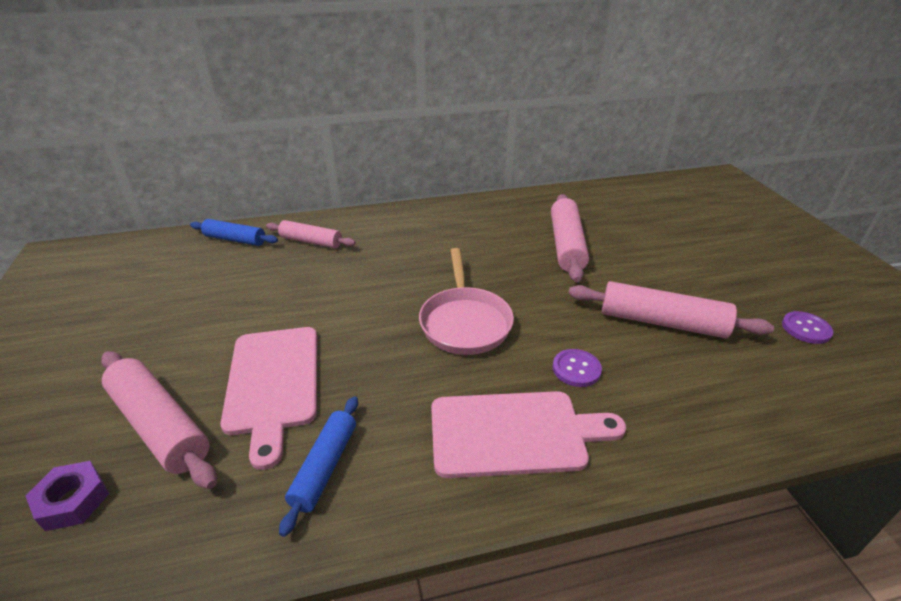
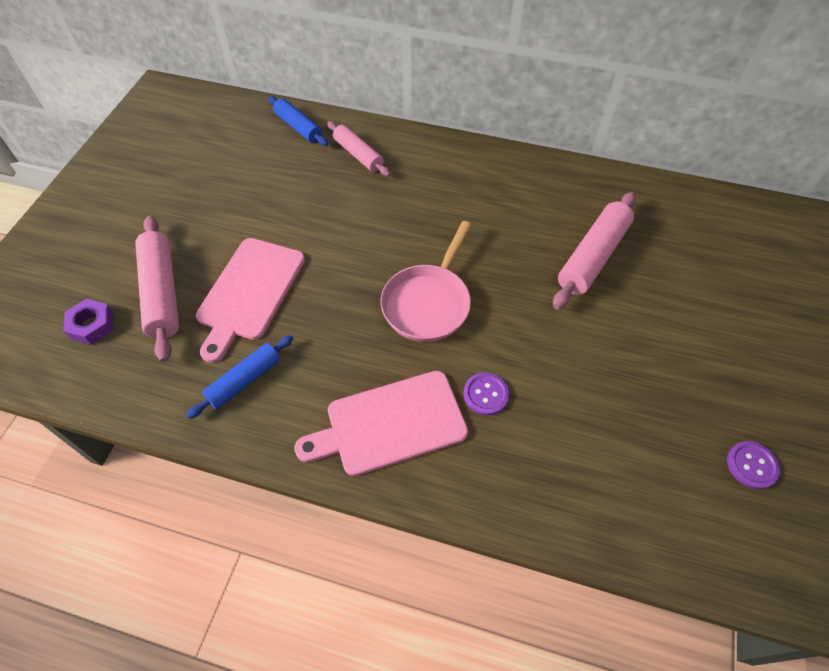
camera: 30 degrees right, 20 degrees up
(514, 433) = (390, 424): pink cutting board -> pink cutting board turned 135 degrees clockwise
(662, 322) = (607, 387): pink rolling pin -> none

